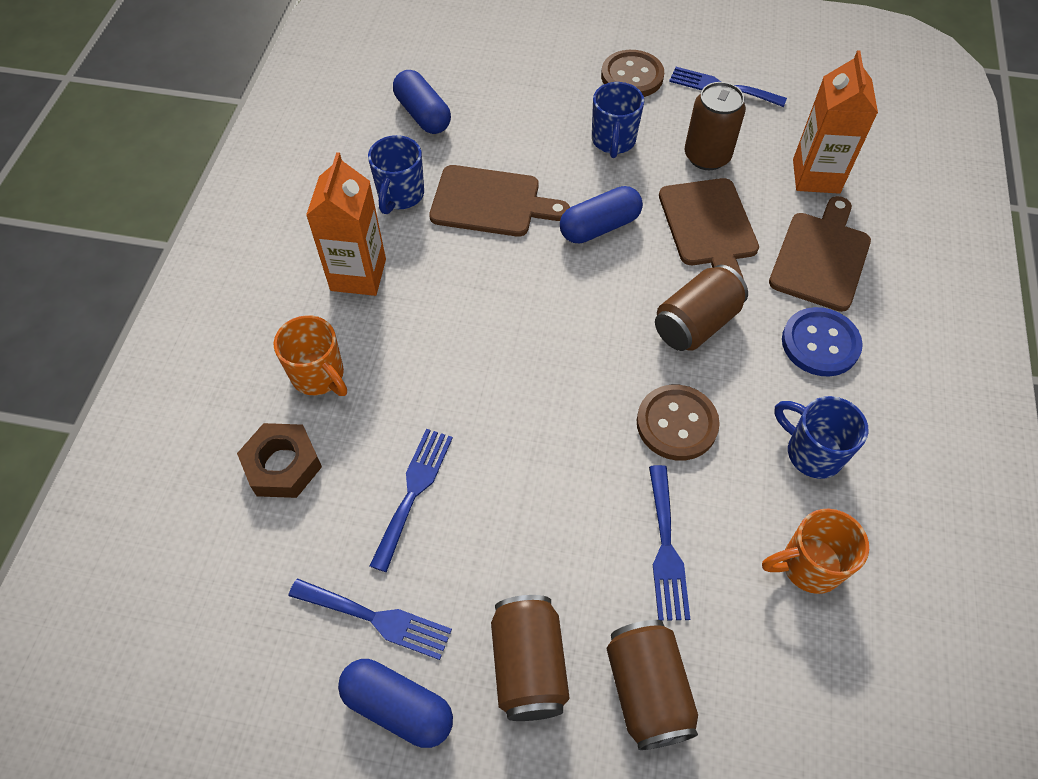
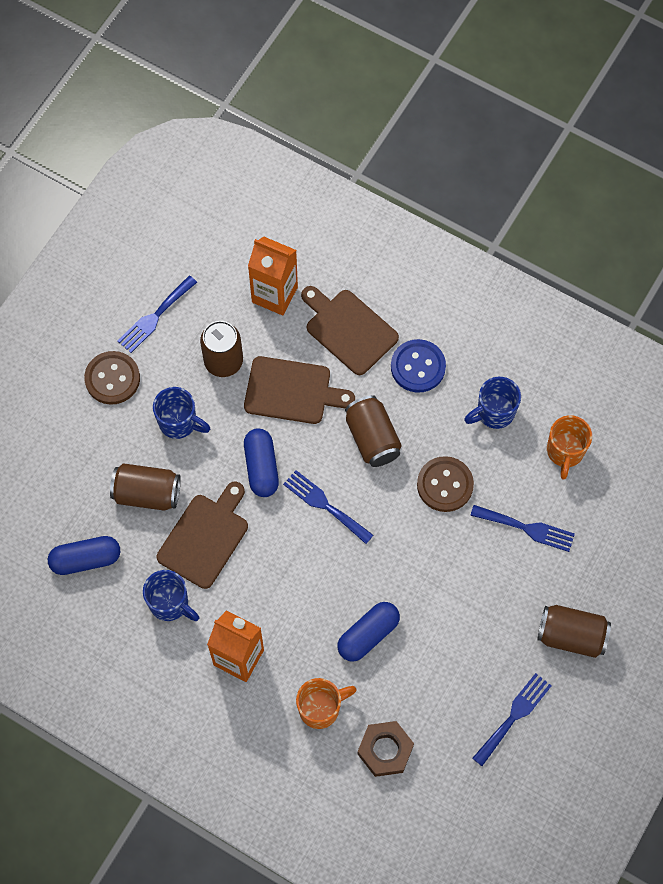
camera: 70 degrees left, 10 degrees up
(398, 707) = (571, 718): blue capsule -> blue capsule (368, 635)
(413, 491) = (435, 669): blue fork -> blue fork (325, 505)
(647, 690) = (606, 575): brown can -> brown can (147, 493)

